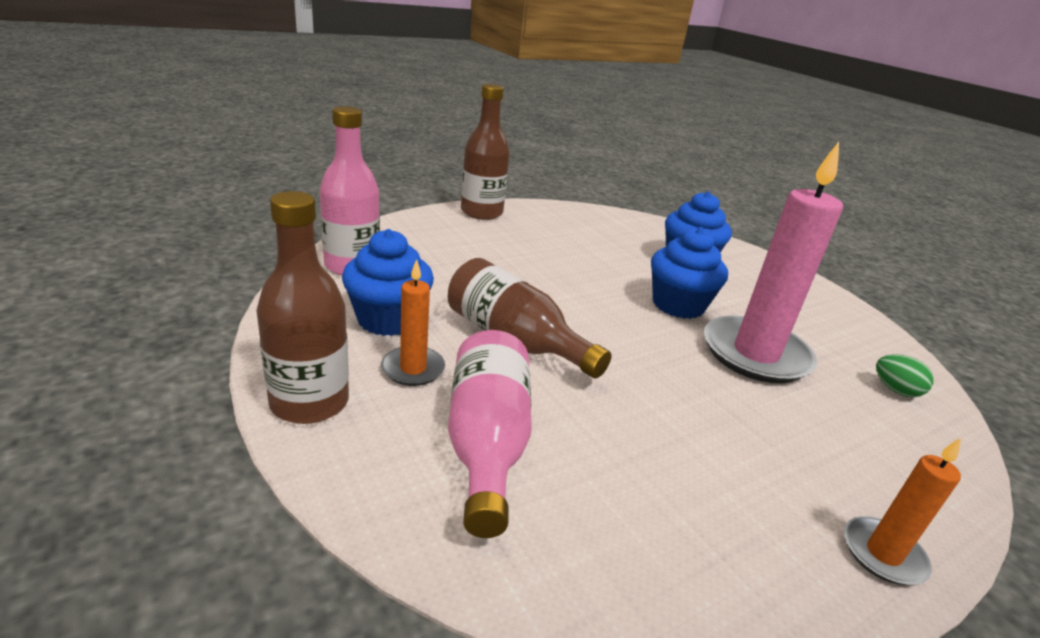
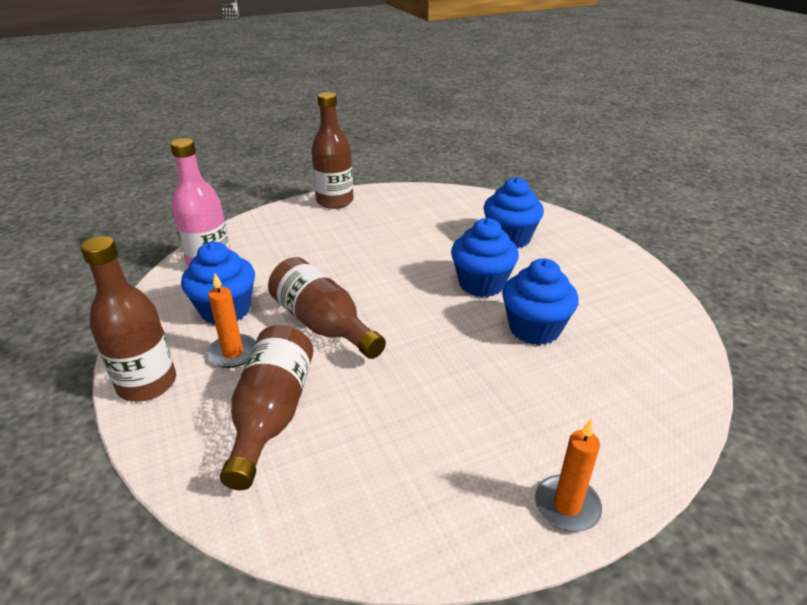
camera: 10 degrees right, 5 degrees up
(486, 443) = (272, 414): pink bottle -> brown bottle
(755, 354) = (534, 329): pink candle -> blue cupcake
(895, 390) = (654, 359): green egg -> none

